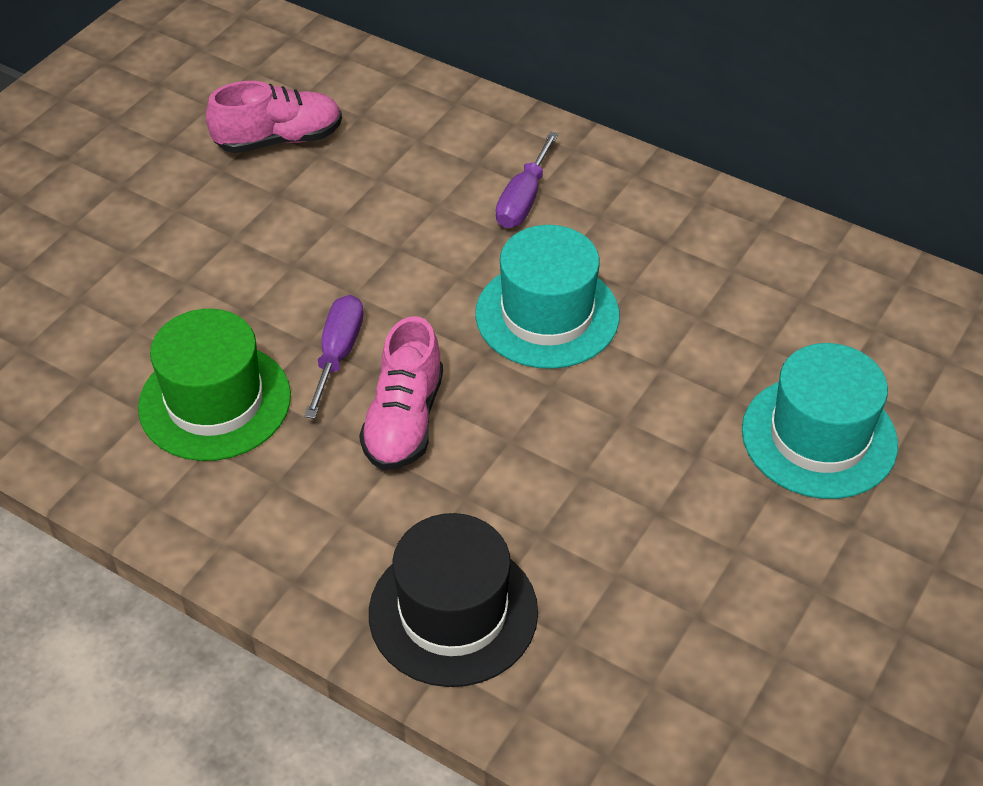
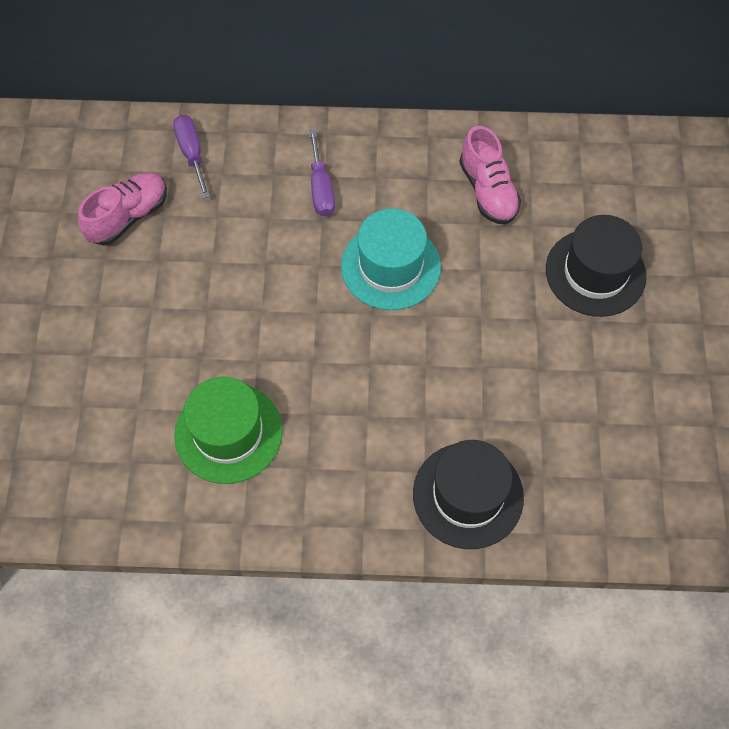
camera: 30 degrees left, 15 degrees up
(338, 354) = (282, 359): purple screwdriver -> purple screwdriver (192, 153)
(404, 420) = (354, 384): pink shoe -> pink shoe (488, 191)
(819, 437) = (595, 272): turquoise hat -> black hat

